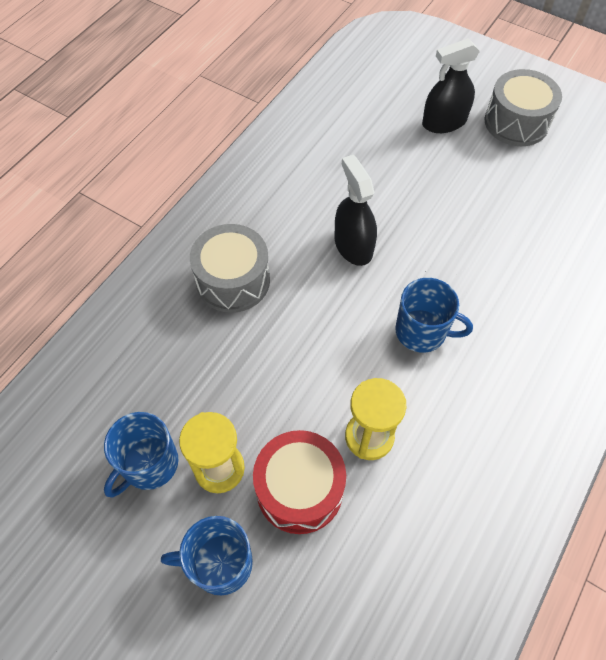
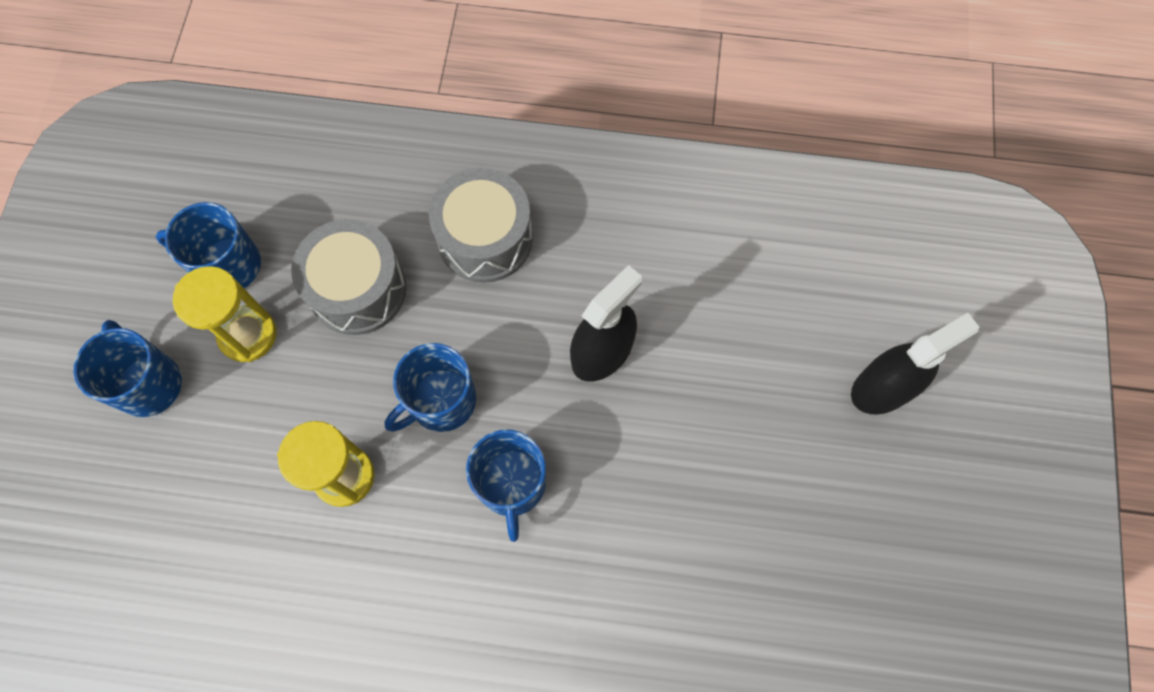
camera: 65 degrees right, 10 degrees up
(299, 489) = (254, 426): red drum -> none
(342, 352) = (441, 401): none -> blue mug
(444, 122) = (883, 387): black spray bottle -> black spray bottle turned 105 degrees clockwise
(516, 122) = (945, 491): grey drum -> grey drum (358, 289)

